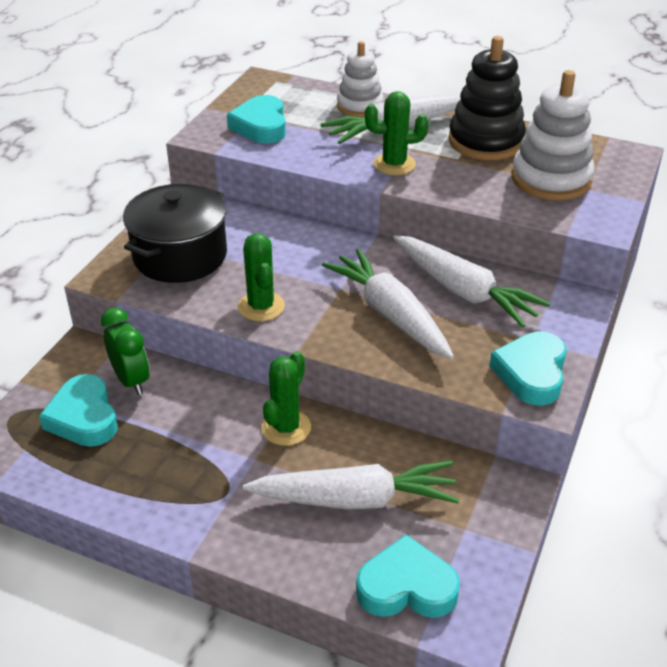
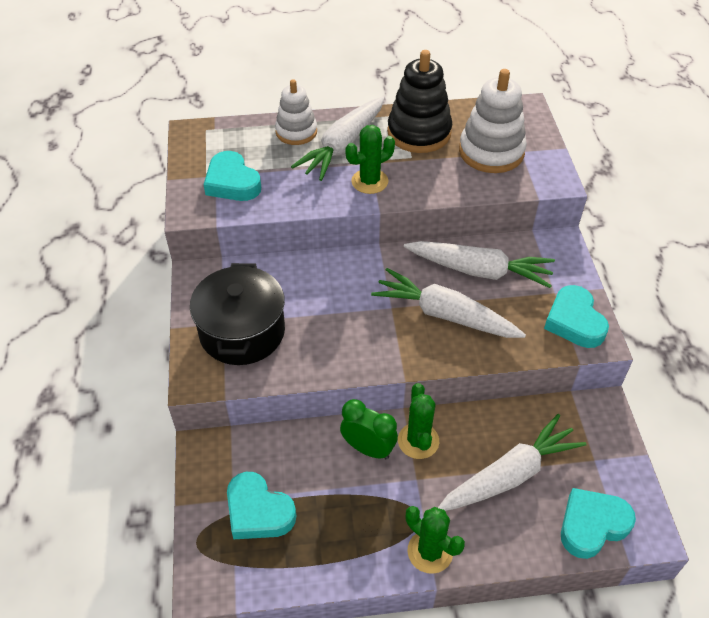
camera: 30 degrees left, 10 degrees up
(131, 380) = (268, 458): green clock -> green clock (368, 448)
(261, 306) = (346, 351): green cactus -> green cactus (430, 551)

